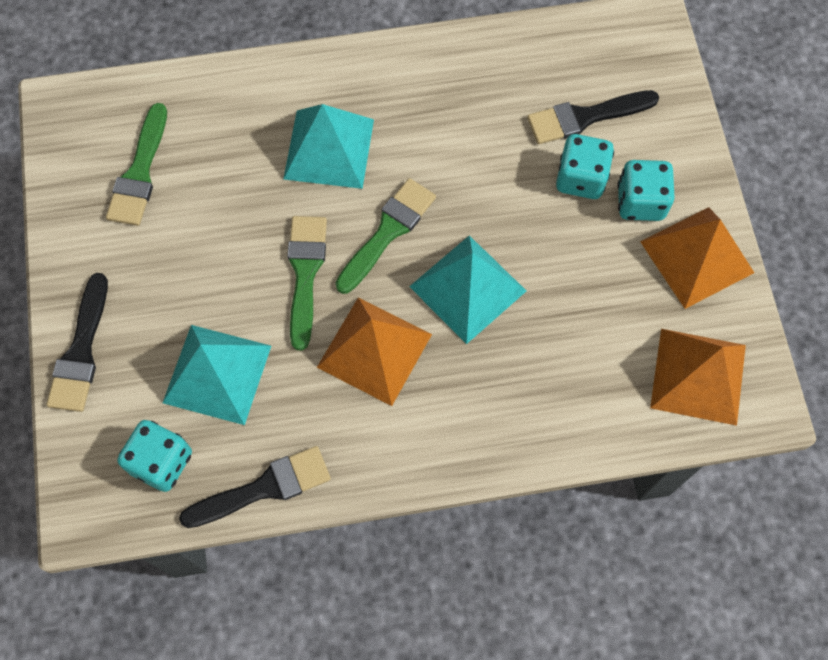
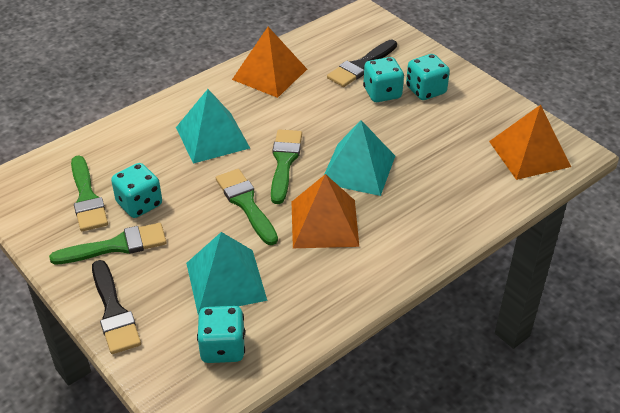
camera: 30 degrees left, 25 degrees down
(132, 260) = (116, 246): none -> green brush
(190, 211) = (139, 204): none -> turquoise dice
(264, 488) = (308, 328): black brush -> none
(697, 257) = (479, 102): orange pyramid -> orange pyramid (269, 74)

